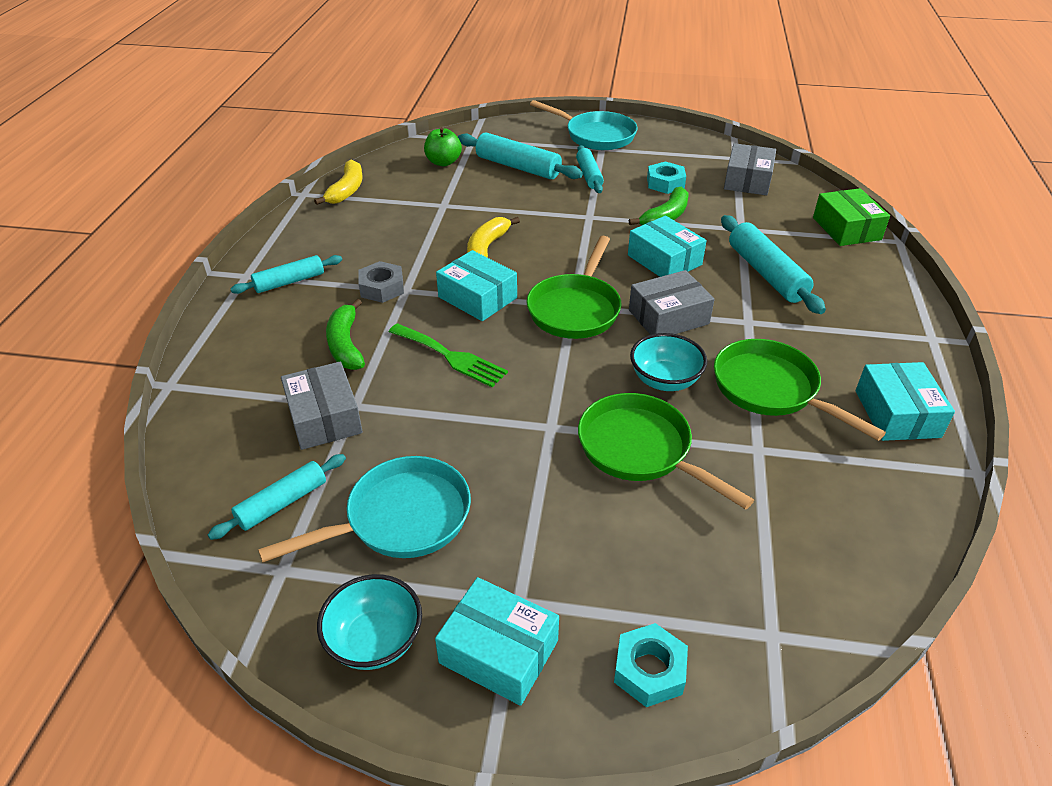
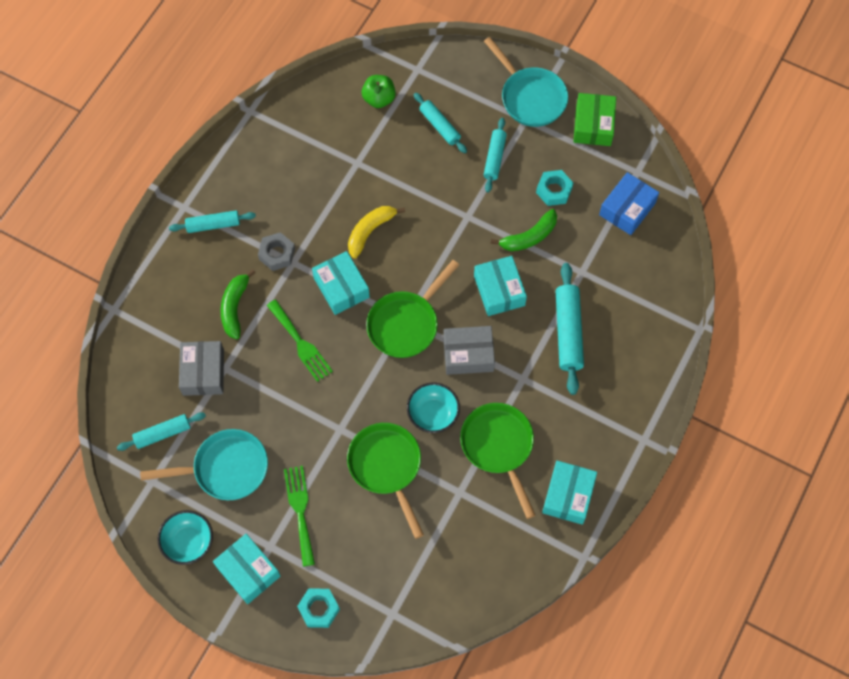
camera: 20 degrees right, 25 degrees up
(347, 190) = (286, 116): yellow banana -> none
(518, 167) = (440, 126): turquoise rolling pin -> turquoise rolling pin, size x0.64
(543, 538) = (300, 510): none -> green fork
(747, 180) = (627, 209): grey box -> blue box
(846, 228) = (668, 300): green box -> green box (593, 125)

